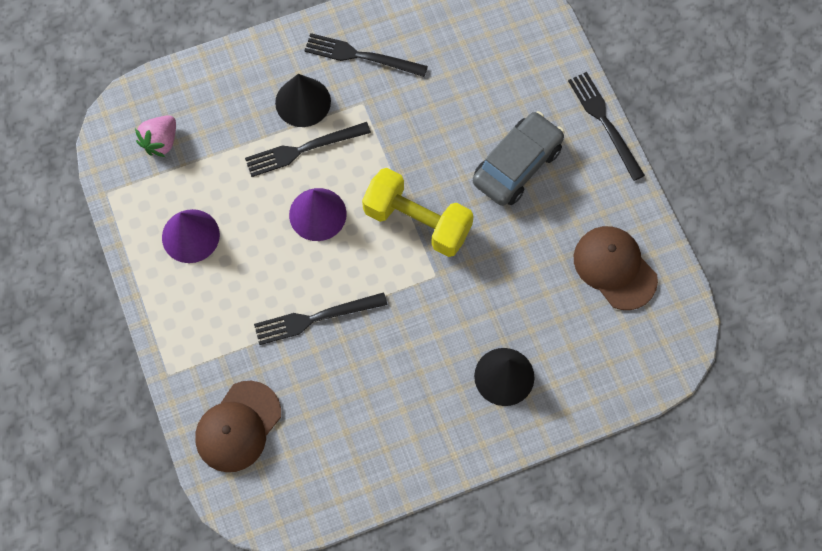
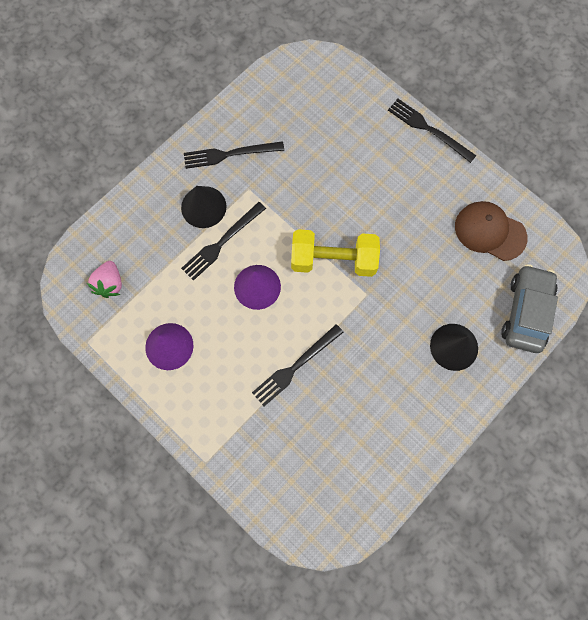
camera: 25 degrees left, 5 degrees up
(238, 427) = (279, 477): brown cap -> none
(517, 165) = (383, 187): grey car -> grey car (525, 312)

